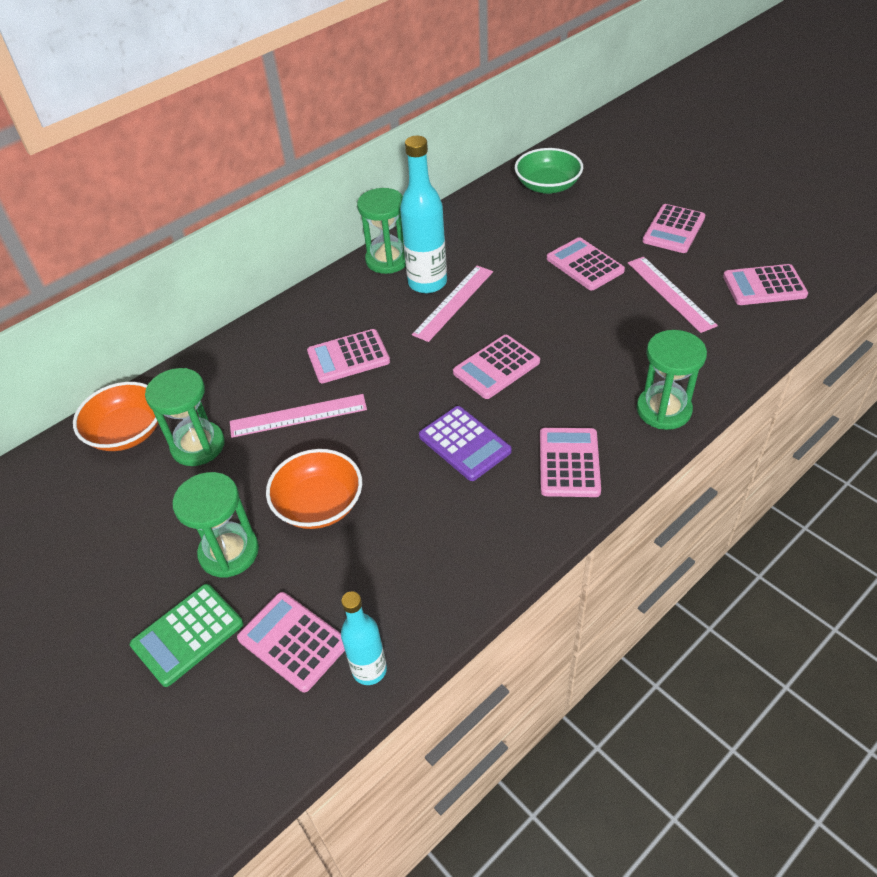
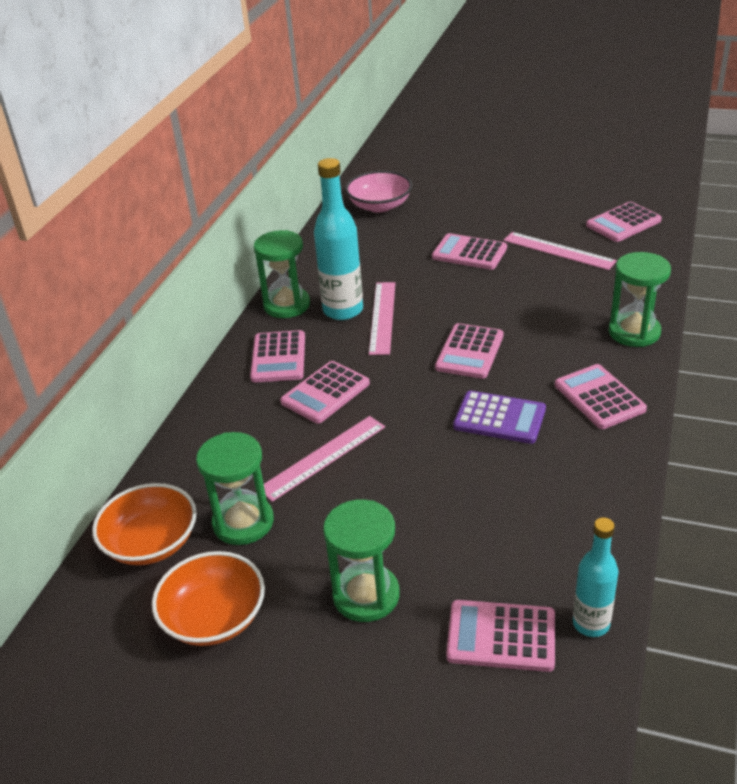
camera: 30 degrees left, 10 degrees down
(188, 635) = (394, 682): green calculator -> none
(319, 504) = (415, 518): orange bowl -> orange bowl (214, 617)
(547, 186) = (379, 206): green bowl -> pink bowl
(674, 229) = (516, 206): pink calculator -> pink calculator (278, 357)

